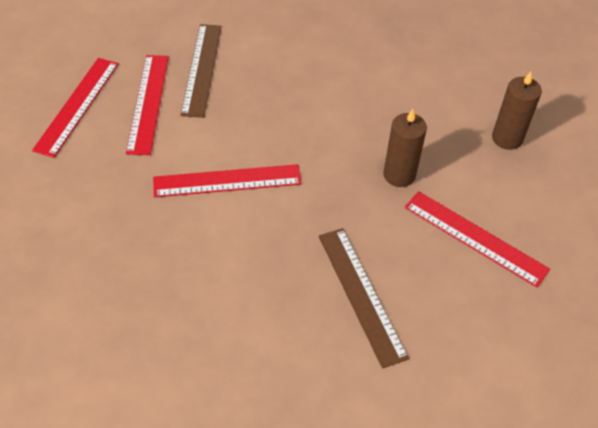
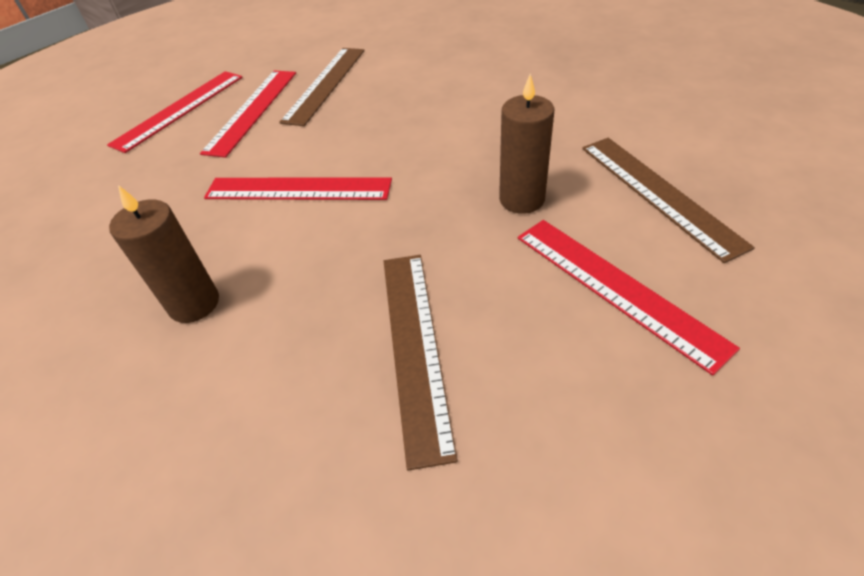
camera: 20 degrees right, 5 degrees down
(490, 161) = (658, 194): none -> brown ruler
(507, 138) = (688, 169): brown candle -> brown candle (194, 303)

